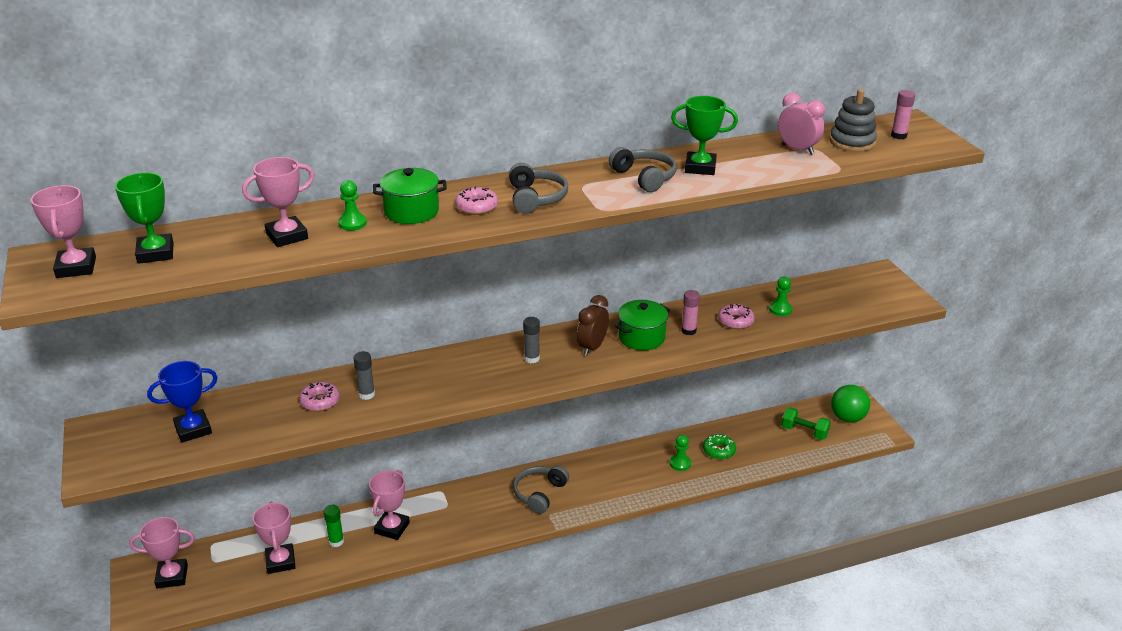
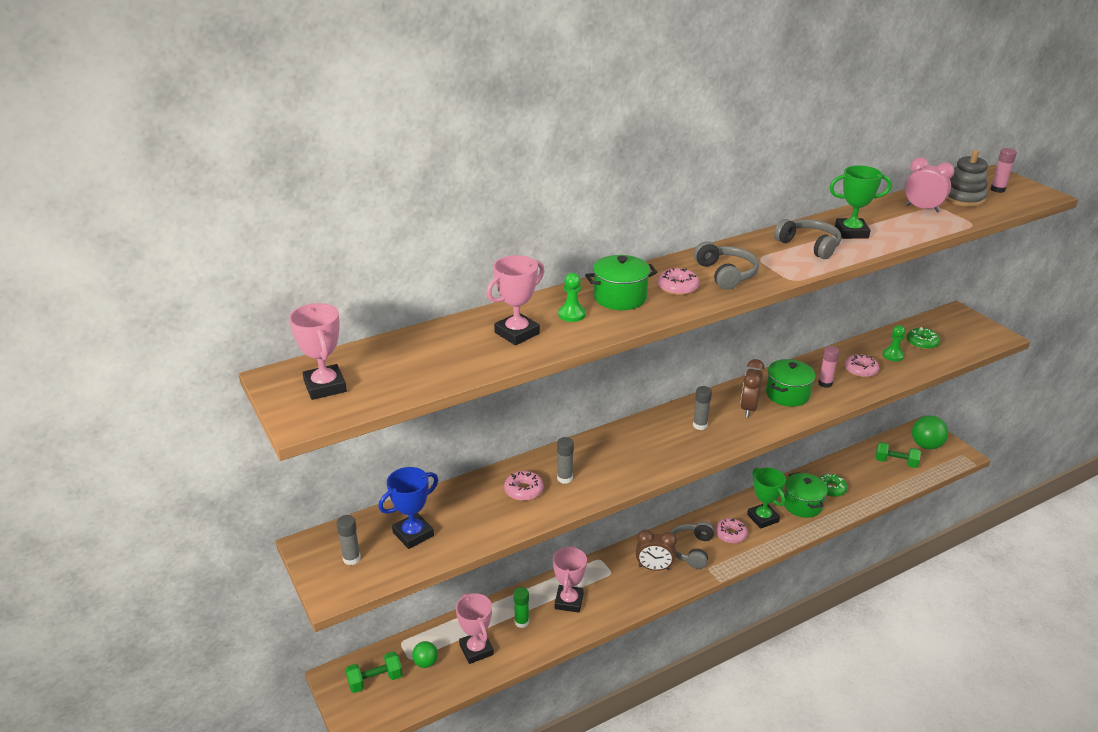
camera: 10 degrees left, 0 degrees up
(124, 445) = (351, 558): none -> grey glue stick
(155, 253) = (397, 363): green trophy -> green trophy (763, 518)
(172, 576) = (375, 680): pink trophy -> green dumbbell
(226, 567) = (425, 662): none -> green ball
(493, 507) = (654, 568): none -> brown clock
(588, 484) = (730, 534): none -> pink donut
(680, 463) = (802, 505): green pawn -> green pot
(821, 299) = (922, 343): none -> green donut

